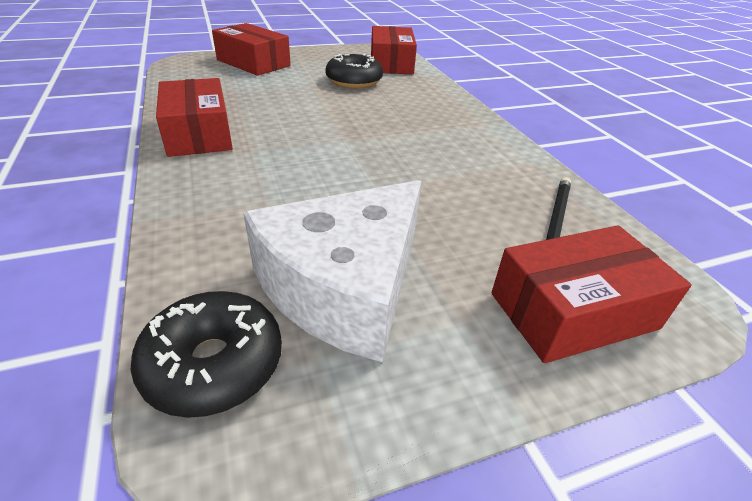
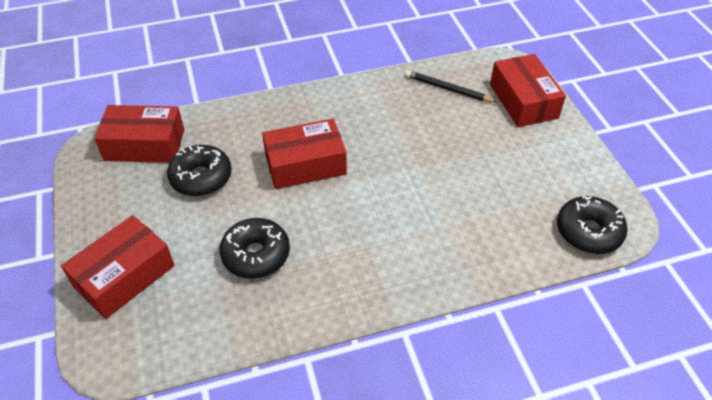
camera: 85 degrees left, 10 degrees up
(198, 133) = (336, 291): red box -> red box (305, 164)
(258, 101) = (256, 255): none -> black donut
(344, 285) = (523, 184): white cheese -> none

